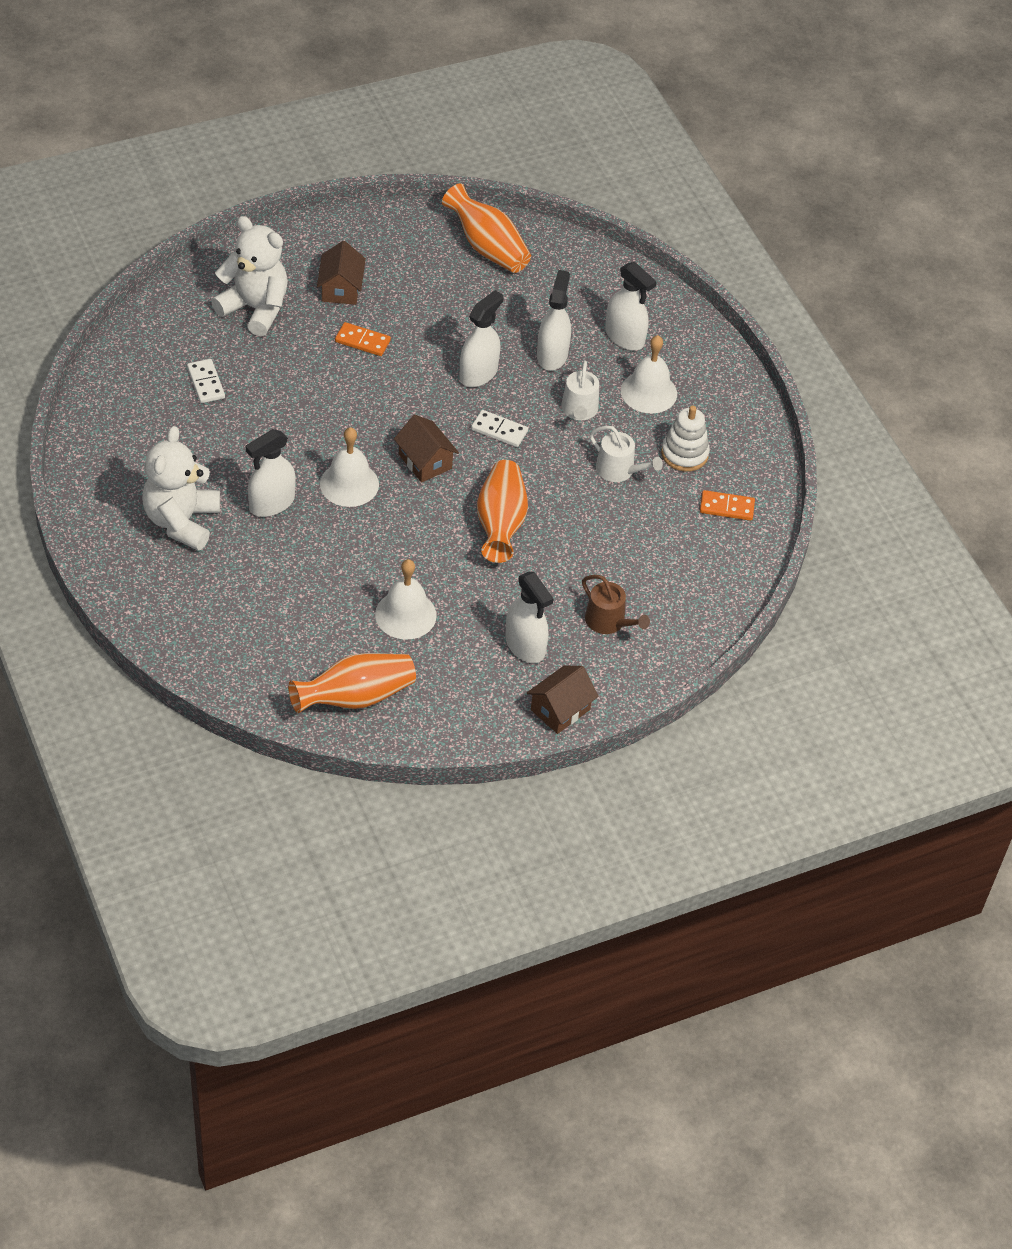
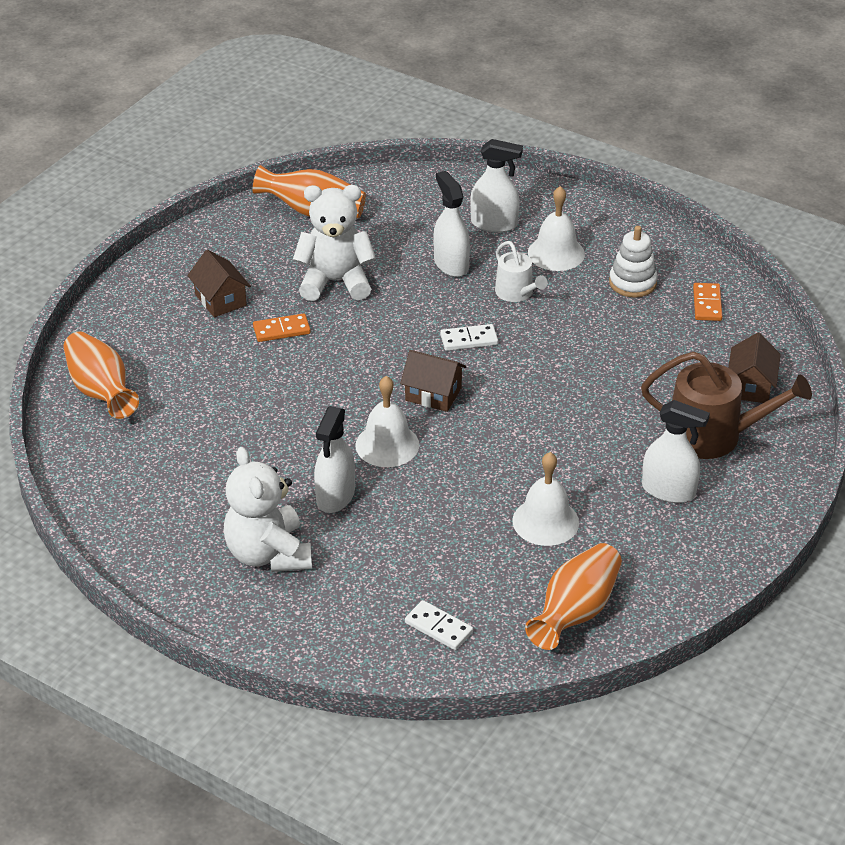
camera: 30 degrees left, 10 degrees down
(206, 383) = (175, 430): white domino -> white domino (438, 627)
(255, 308) = (159, 351): white teddy bear -> white teddy bear (335, 282)
(478, 373) = (406, 306): white spray bottle -> none
(500, 524) = (546, 408): orange vase -> orange vase (101, 391)
(560, 710) = (751, 524): brown house -> brown house (750, 386)
(609, 622) = (713, 435): brown watering can -> brown watering can, size x1.75
(619, 470) = (596, 320): white watering can -> none
(727, 507) = (707, 304): orange domino -> orange domino turned 60 degrees counterclockwise

